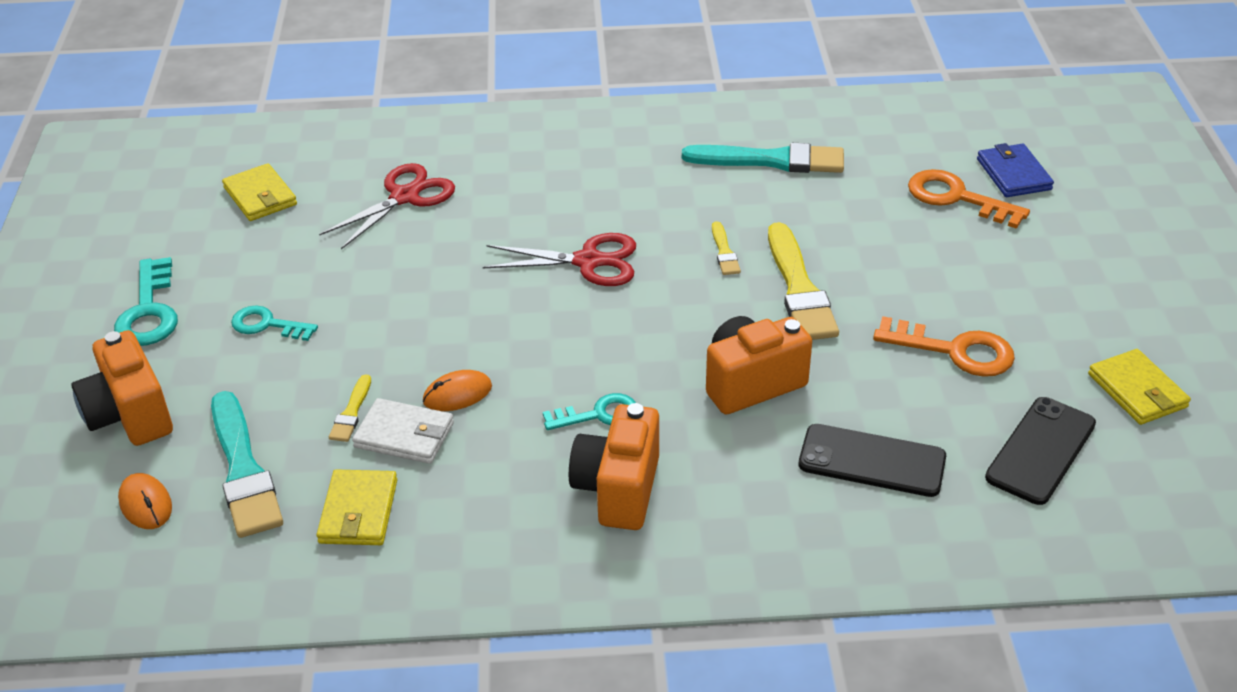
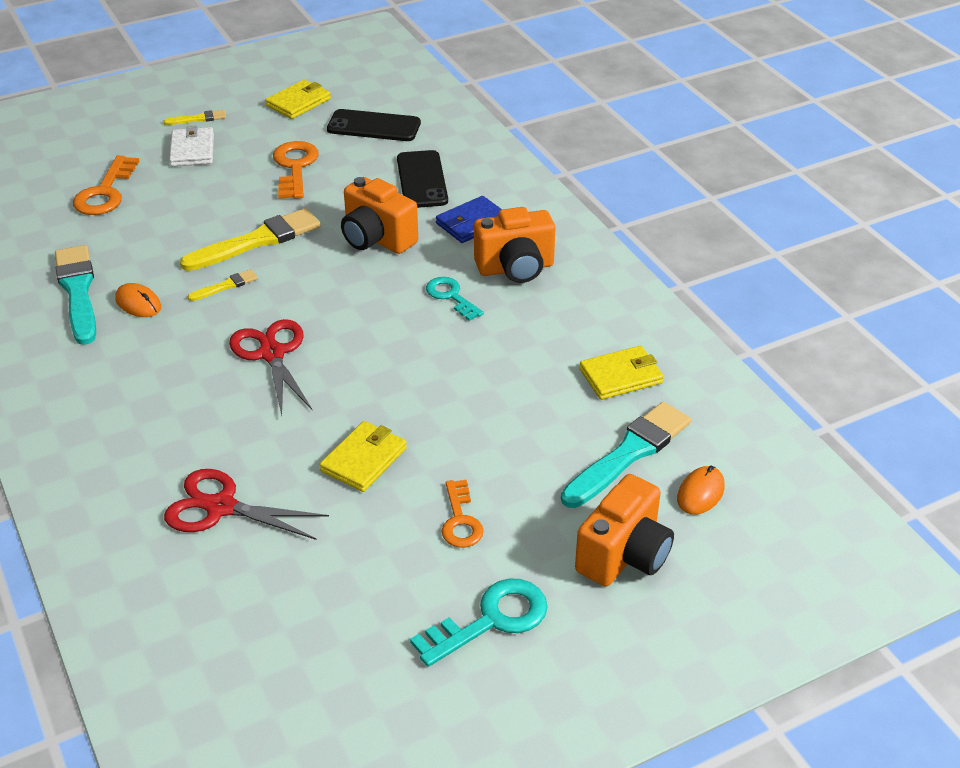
camera: 115 degrees left, 0 degrees up
(260, 196) = (264, 627): yellow wallet -> yellow wallet (364, 459)
(267, 325) = (460, 520): turquoise key -> orange key
(351, 412) = (530, 420): yellow brush -> yellow brush (198, 119)
(404, 435) = (534, 382): white wallet -> white wallet (192, 150)
(457, 394) = (474, 371): orange mouse -> orange mouse (138, 303)
(1013, 174) = (62, 173): blue wallet -> blue wallet (472, 223)

